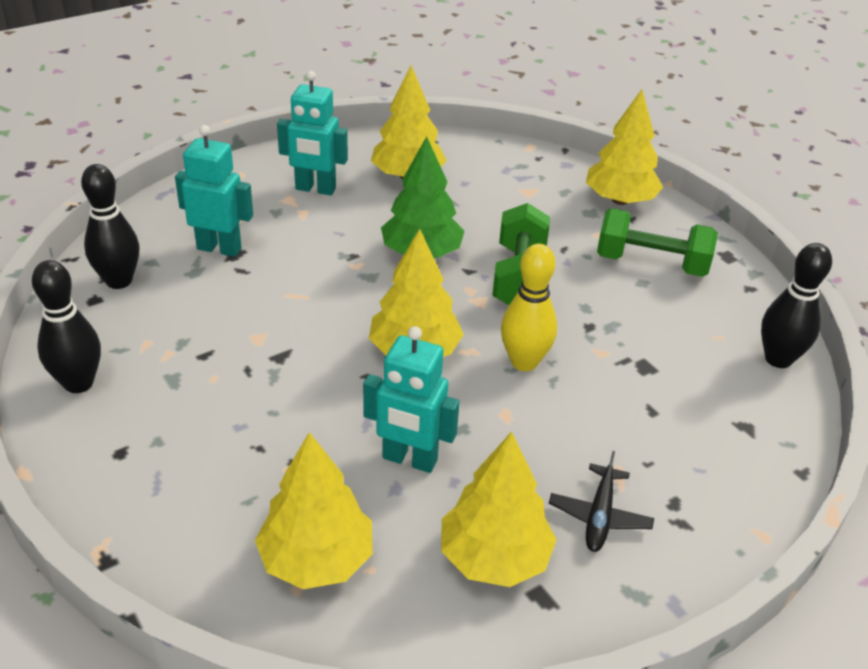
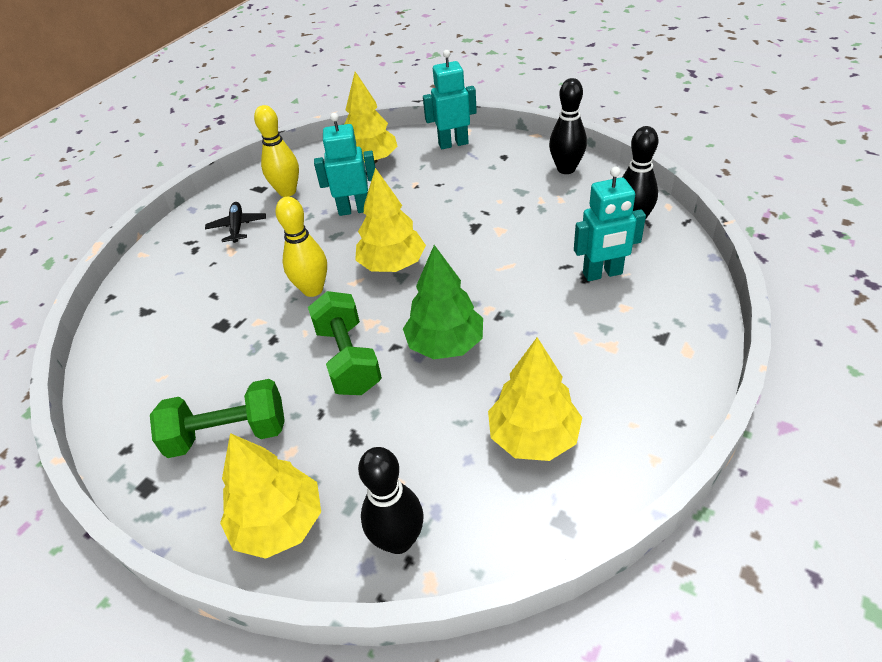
camera: 160 degrees right, 5 degrees up
(315, 189) = (601, 369): turquoise robot -> turquoise robot (453, 144)
(494, 557) = (287, 192): yellow tree -> yellow bowling pin
(778, 359) = (111, 377): black bowling pin -> black bowling pin (398, 540)

